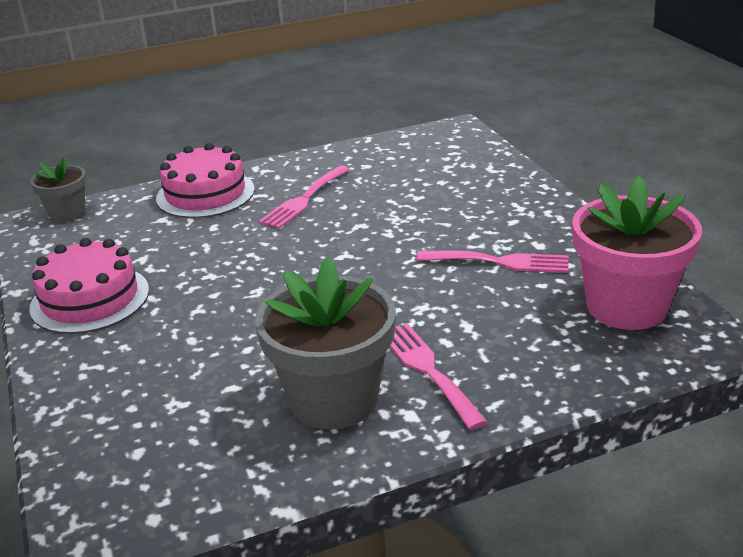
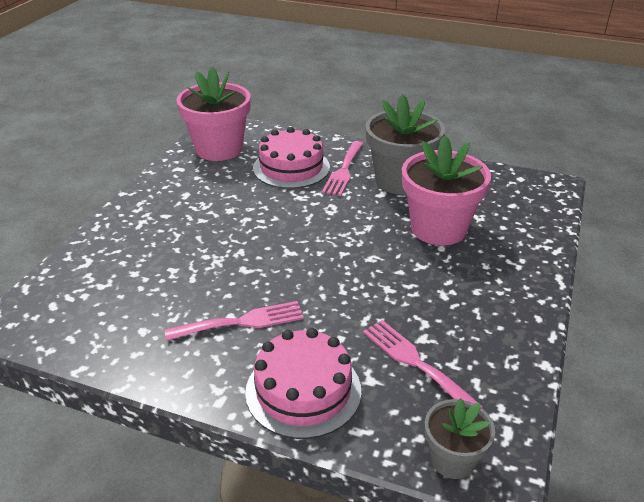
camera: 140 degrees left, 5 degrees up
(90, 299) = (488, 319): pink cake -> pink cake (291, 167)
(214, 359) = (438, 228): none -> pink flower pot
(500, 262) = (222, 196): pink fork -> pink fork (415, 362)

